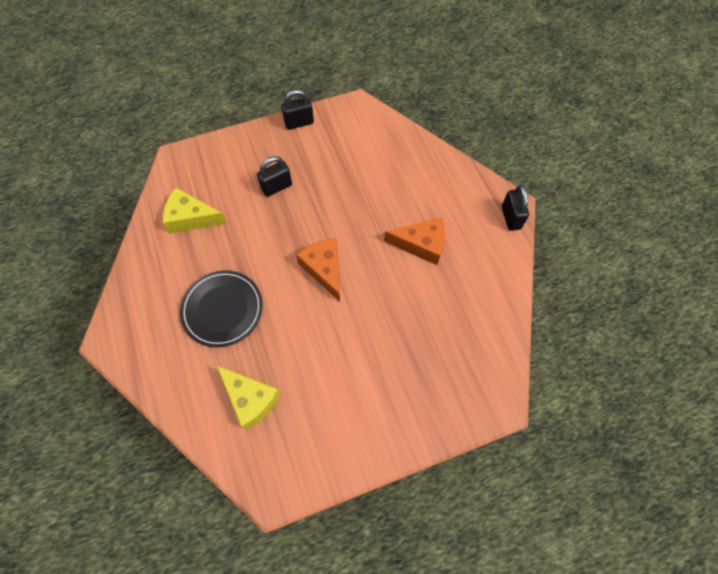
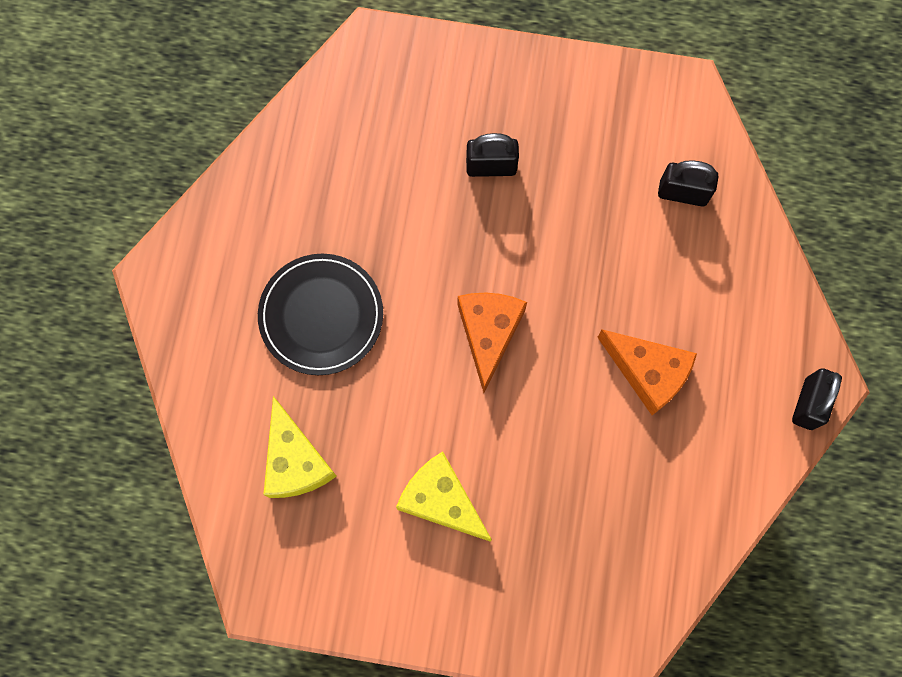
camera: 30 degrees right, 10 degrees up
(191, 218) = (346, 152): yellow cheese -> yellow cheese (441, 500)
(299, 123) = (582, 74): black padlock -> black padlock (682, 193)

